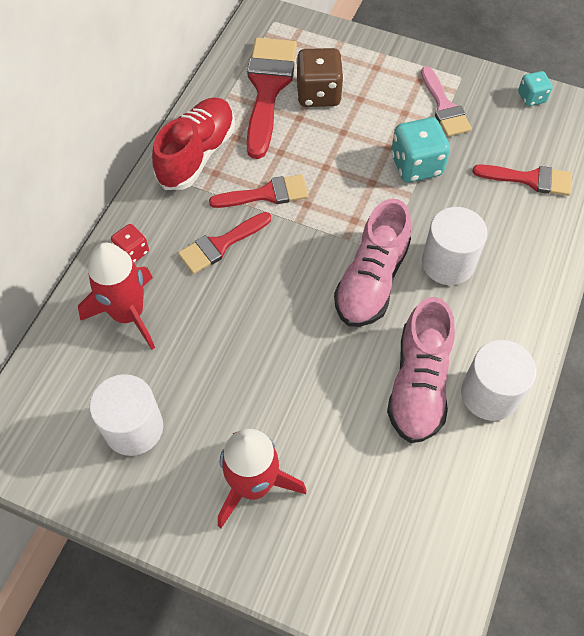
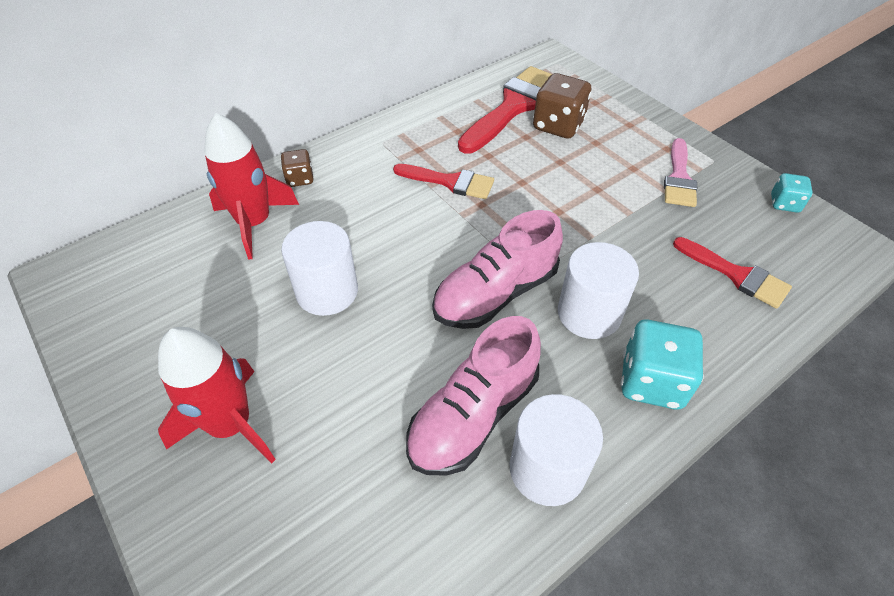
camera: 30 degrees right, 10 degrees down
(132, 252) = (300, 179): red dice -> brown dice
(133, 427) = (176, 315): white cylinder -> white cylinder (327, 291)
(197, 154) = (414, 131): red shoe -> none
(220, 245) = (377, 204): red brush -> none
(416, 165) = (615, 214): turquoise dice -> turquoise dice (651, 381)

